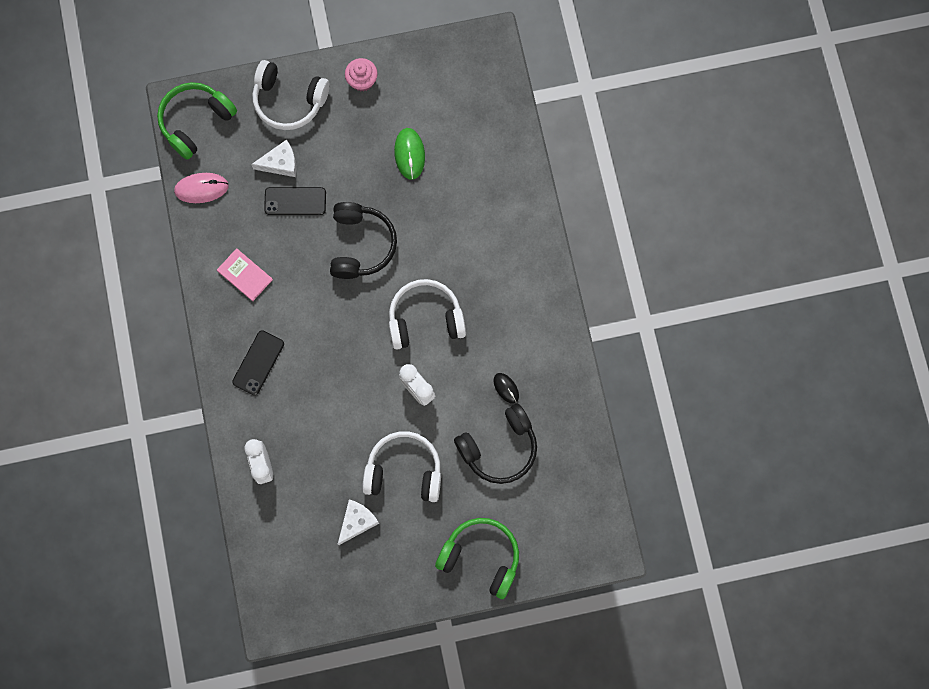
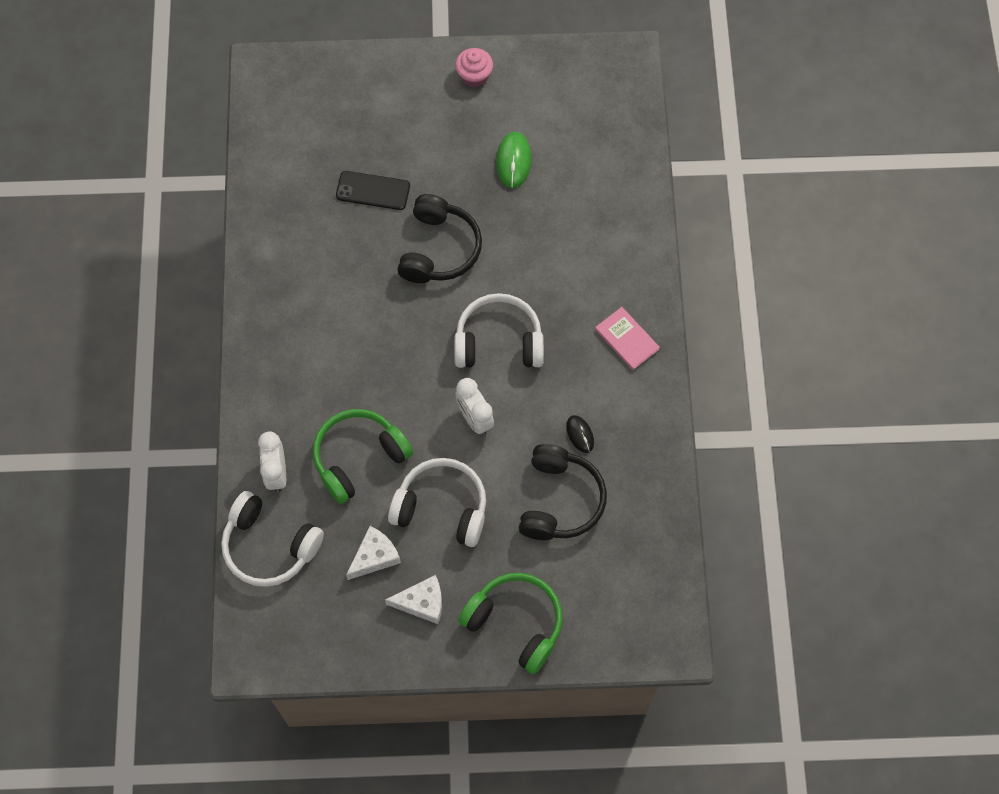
camera: 10 degrees right, 10 degrees down
(196, 122) = (278, 90): green headphones -> green headphones (358, 458)
(201, 188) = (269, 161): pink mouse -> none
(245, 275) = (299, 261): pink book -> pink book (626, 339)
(258, 362) = (294, 358): black phone -> none
(280, 163) = (364, 148): white cheese -> white cheese (422, 602)
(289, 100) = (387, 84): white headphones -> white headphones (269, 546)
(499, 447) = (560, 500): black headphones -> black headphones turned 60 degrees counterclockwise

